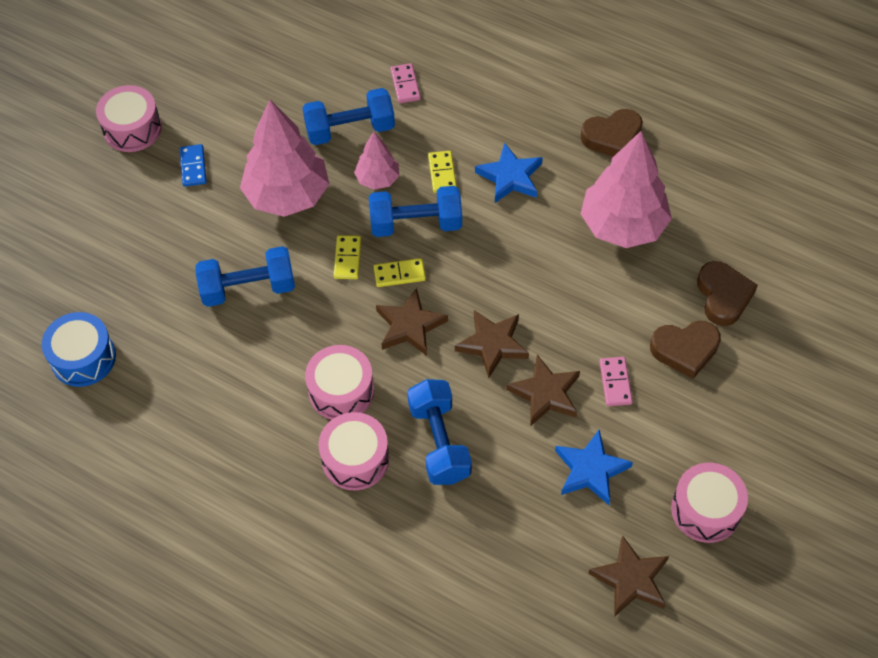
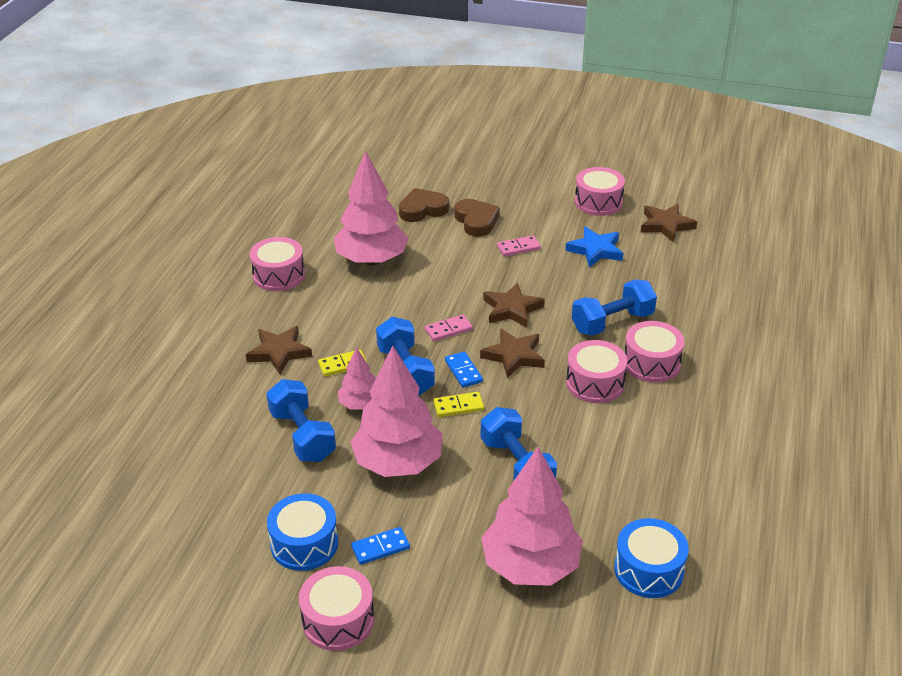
camera: 105 degrees left, 20 degrees down
(127, 269) = (530, 566): none -> pink tree
(219, 116) = (304, 544): none -> blue drum
(399, 274) = (463, 371): yellow domino -> blue domino
(405, 85) = (236, 408): pink domino -> pink domino (448, 330)
(510, 177) = (336, 324): blue star -> none
(545, 393) = (543, 278): brown star -> brown star (279, 352)
(612, 137) = (279, 275): brown heart -> pink drum

